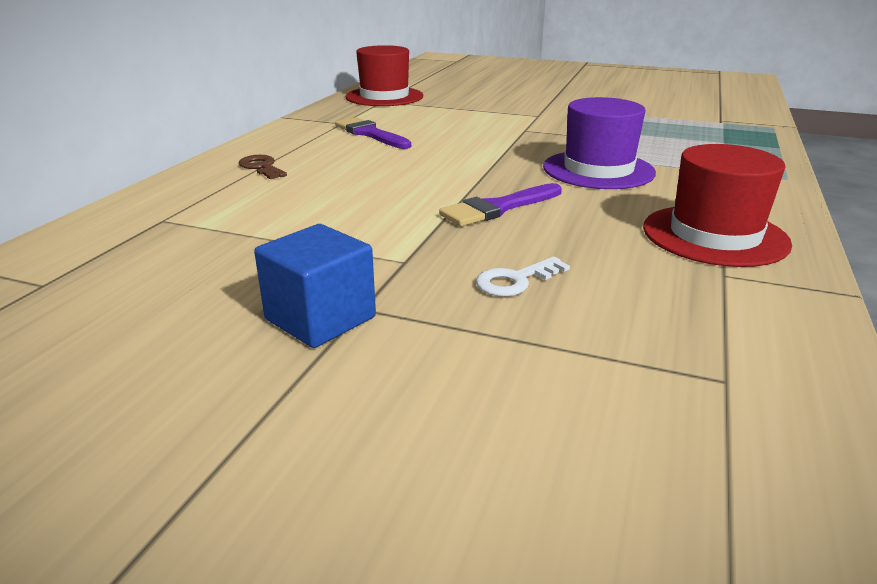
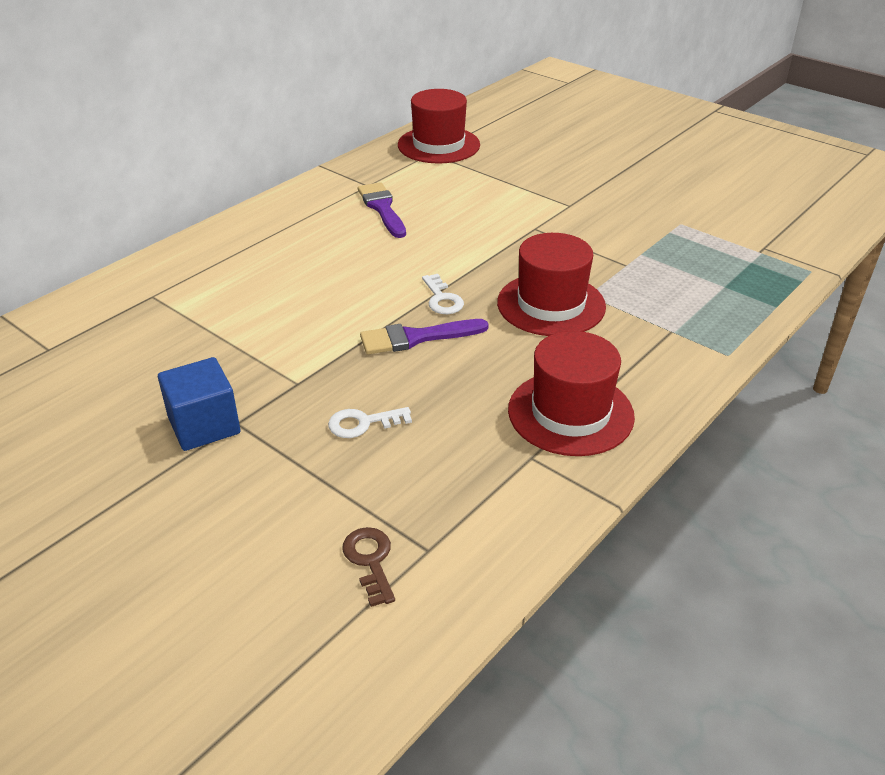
camera: 20 degrees right, 10 degrees up
(261, 167) = (259, 242): brown key -> brown key (370, 560)
(493, 180) = (442, 299): none -> white key
(598, 170) = (551, 304): purple hat -> red hat

